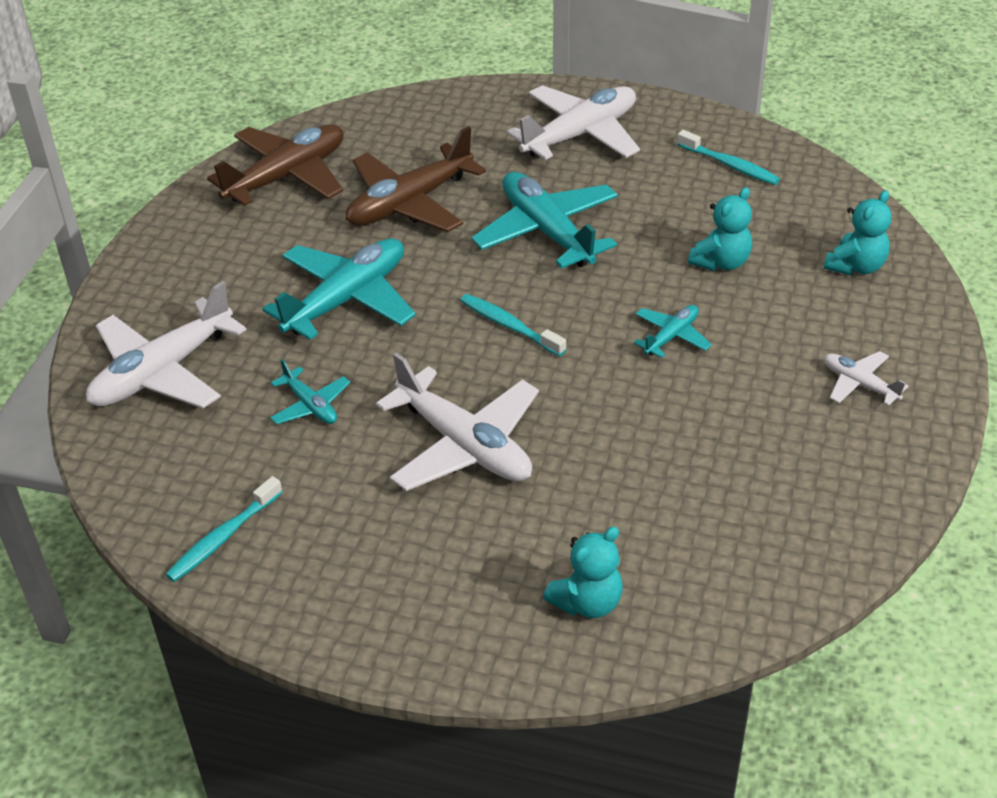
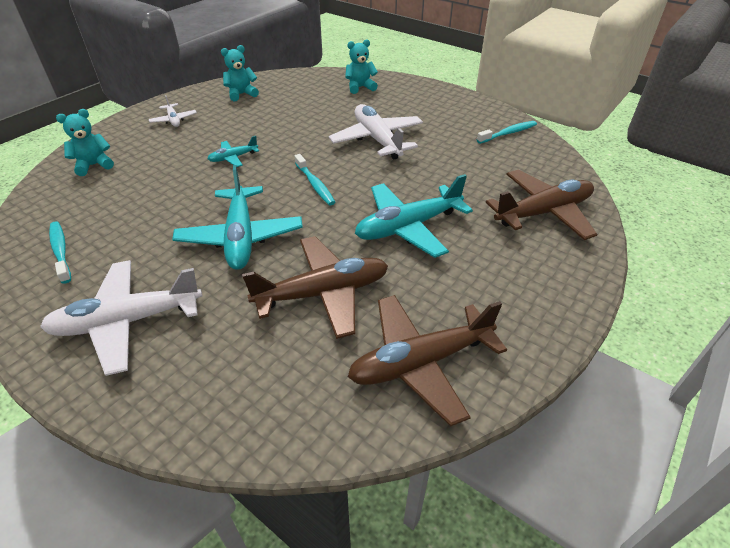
camera: 160 degrees left, 0 degrees up
(163, 372) = (543, 212): white plane -> brown plane
(311, 405) = (451, 173): turquoise plane -> none
(721, 262) = (159, 187): turquoise teddy bear -> turquoise teddy bear (241, 94)

